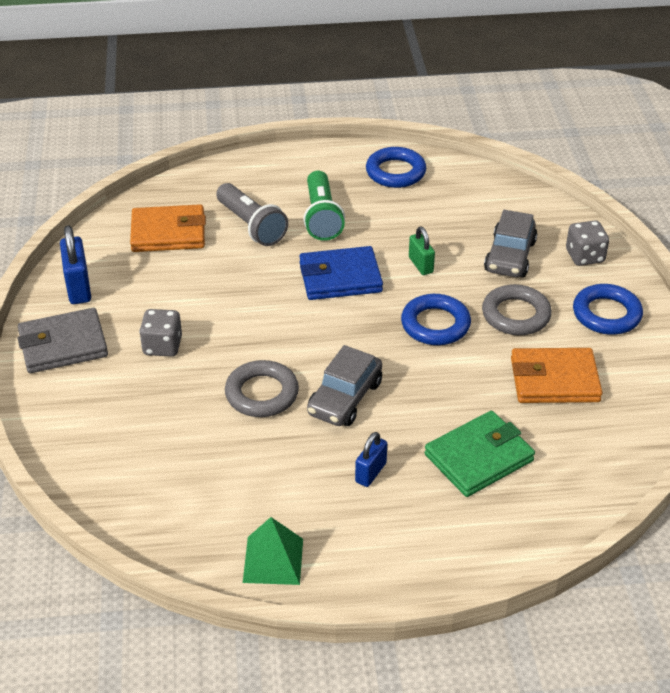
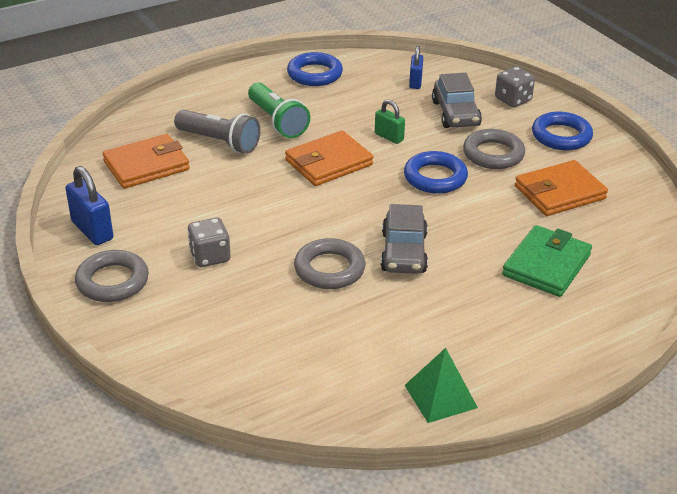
camera: 25 degrees left, 5 degrees down
(63, 345) = (112, 281): grey wallet -> grey ring
(340, 278) = (328, 163): blue wallet -> orange wallet
(370, 472) = (469, 302): blue padlock -> blue padlock (415, 82)

